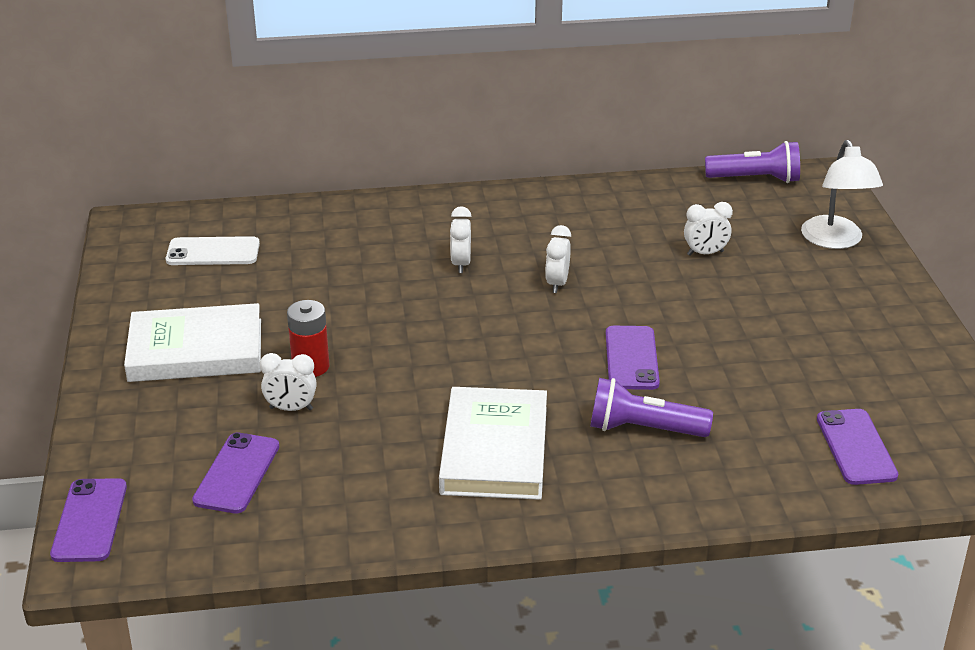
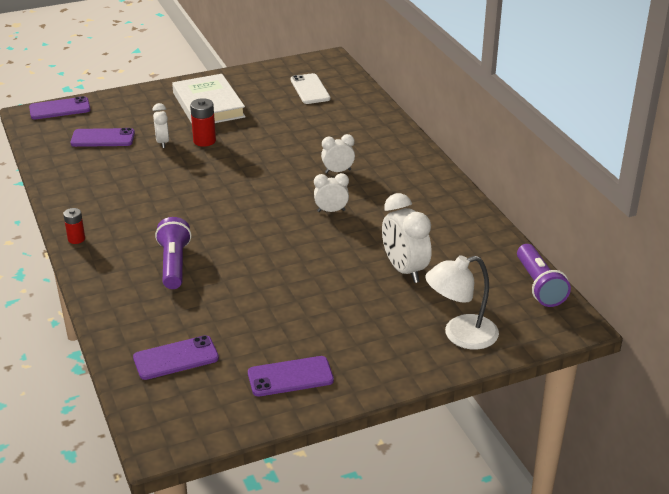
camera: 75 degrees right, 0 degrees up
(495, 450) = (140, 213): white book -> none
(545, 522) = (76, 239): none -> red battery
(631, 358) = (252, 251): purple phone -> purple phone (290, 377)
(705, 253) = (404, 270): white clock -> white clock, size x1.70

